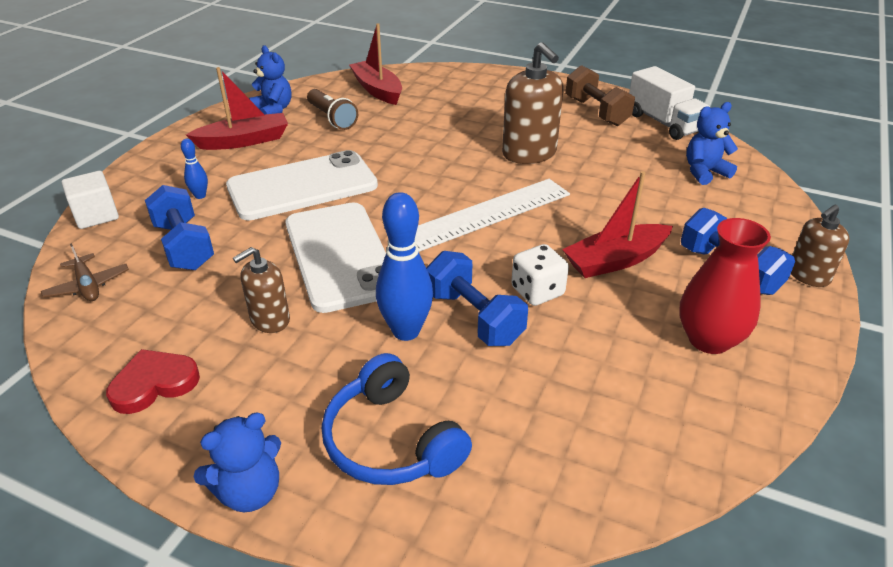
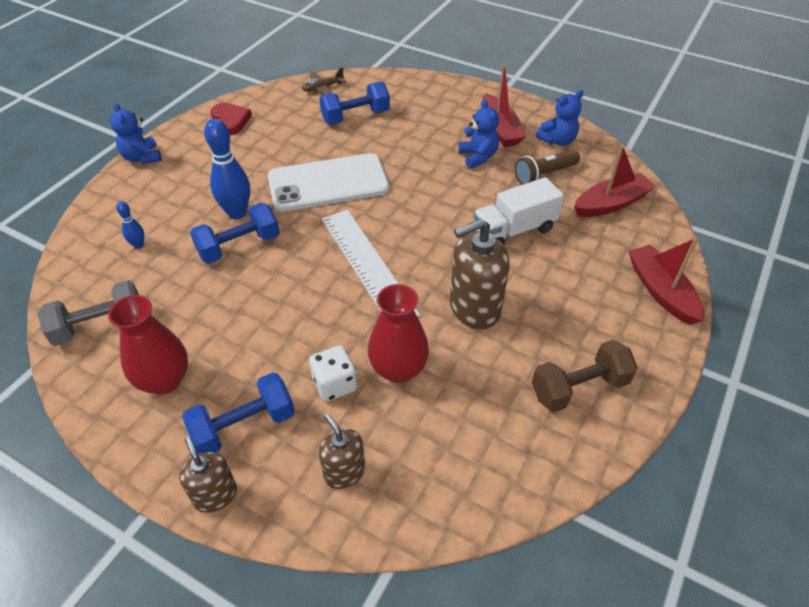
camera: 95 degrees right, 10 degrees up
(96, 215) = (398, 79): white cube -> none
(200, 196) = (417, 116): blue bowling pin -> blue bowling pin (138, 245)
(270, 320) = (268, 156): brown soap dispenser -> brown soap dispenser (344, 472)
(302, 186) = (425, 162): white phone -> none
(391, 441) = (150, 204): blue headphones -> none
(537, 291) = (256, 284): white dice -> white dice (335, 384)
(615, 260) = (281, 341): red boat -> red boat (661, 291)
(617, 188) = (398, 369): none -> red vase
(659, 427) = (100, 325): none -> grey dumbbell
(664, 123) = (553, 458): white truck -> white truck (514, 230)
(704, 172) = (424, 465): blue teddy bear -> blue teddy bear (478, 157)

